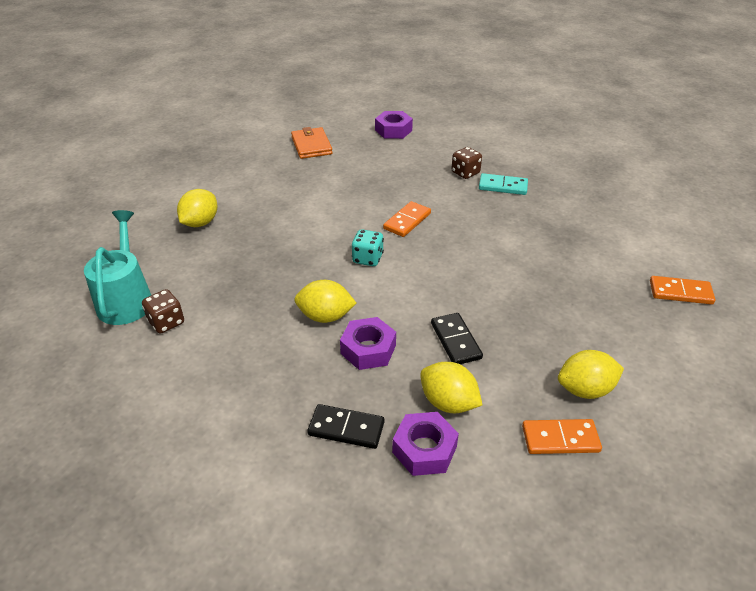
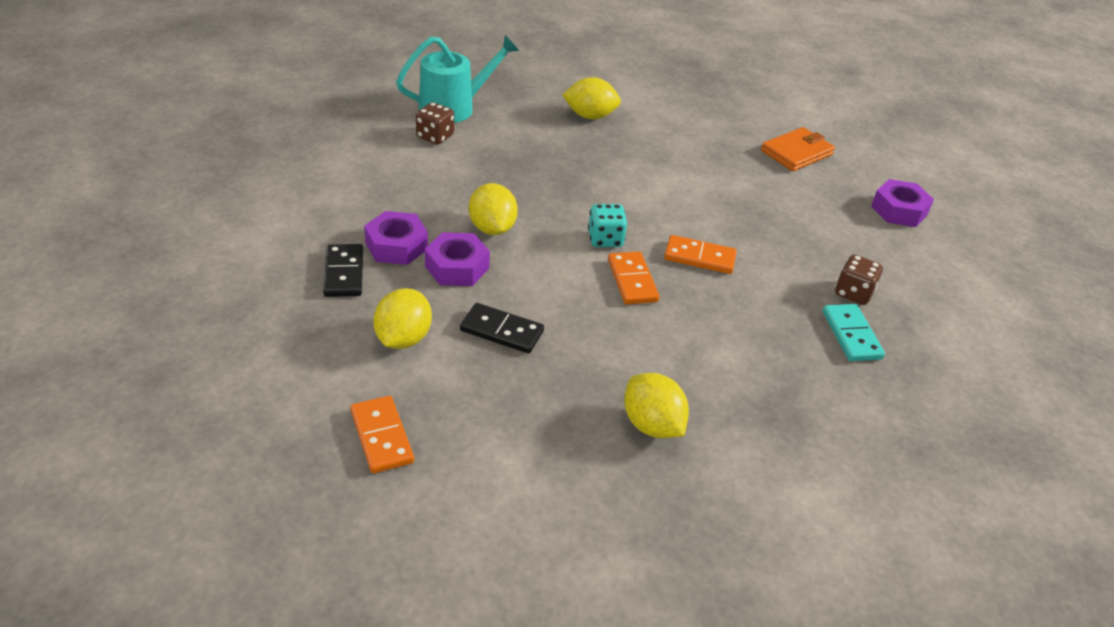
camera: 65 degrees right, 0 degrees up
(424, 449) = (334, 330): purple nut -> purple nut (396, 246)
(456, 341) = (501, 331): black domino -> black domino turned 60 degrees clockwise
(585, 389) = (469, 455): yellow lemon -> yellow lemon (652, 425)
(680, 292) = (726, 561): orange domino -> orange domino (632, 280)

